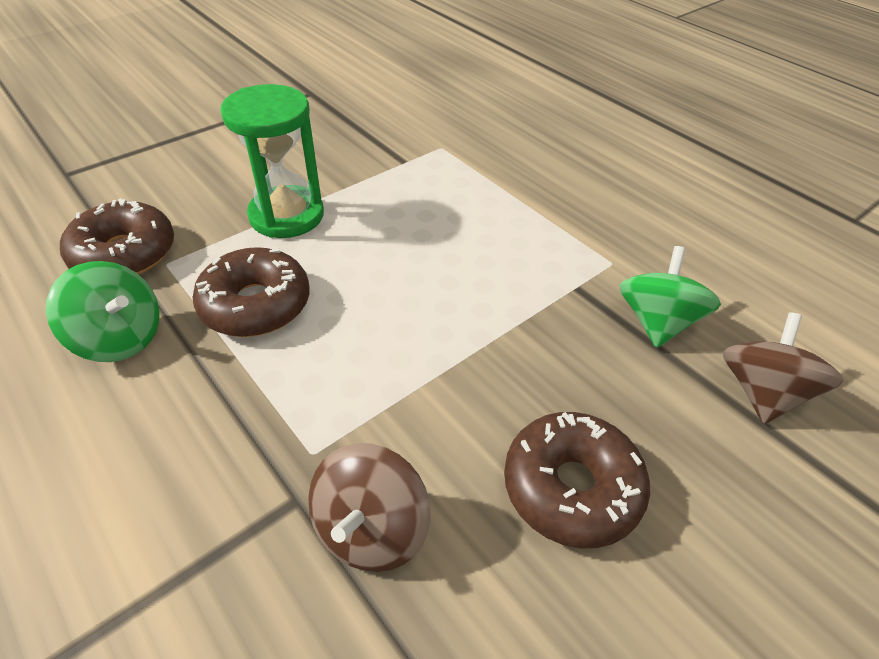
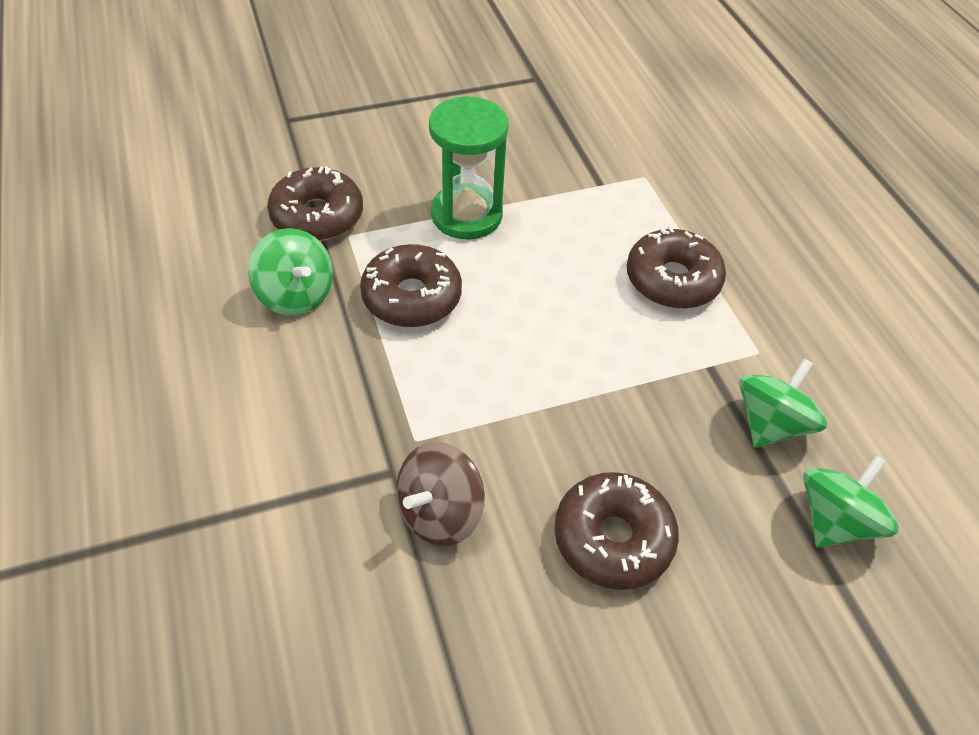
camera: 20 degrees right, 5 degrees up
(506, 223) = (672, 280): none -> brown donut
(762, 392) = (835, 520): brown spinning top -> green spinning top

